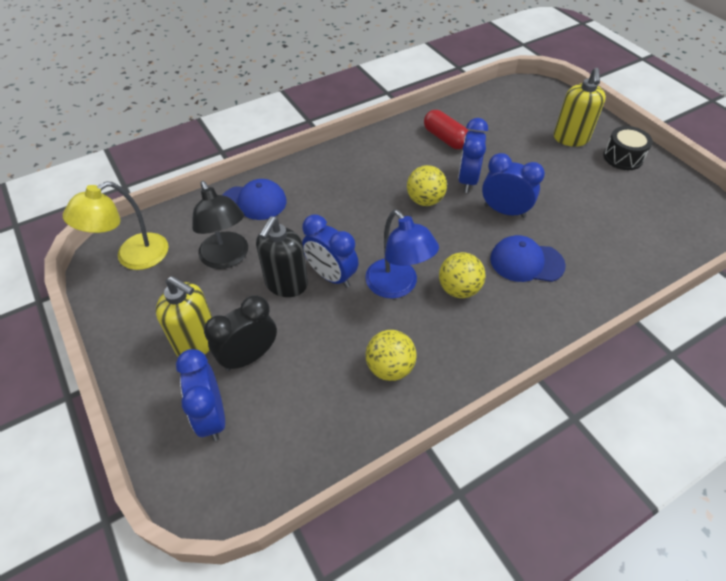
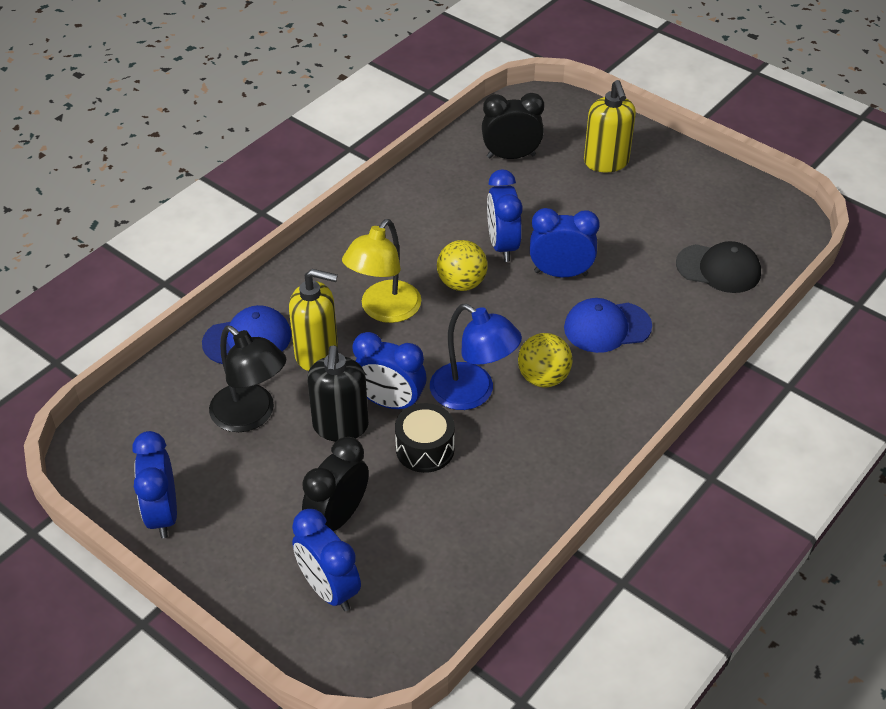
camera: 20 degrees left, 5 degrees down
(127, 314) = (163, 514): none -> blue clock
(133, 257) = (128, 446): yellow lamp -> yellow lamp (384, 310)
(197, 342) = (268, 519): yellow soap dispenser -> yellow soap dispenser (317, 353)
(390, 367) = (502, 483): yellow ball -> none
(445, 138) = (453, 197): red capsule -> none
(499, 120) = (511, 156): none -> black clock
(623, 157) = (674, 173): black drum -> black drum (425, 449)
(637, 238) = (719, 269): none -> black cap

